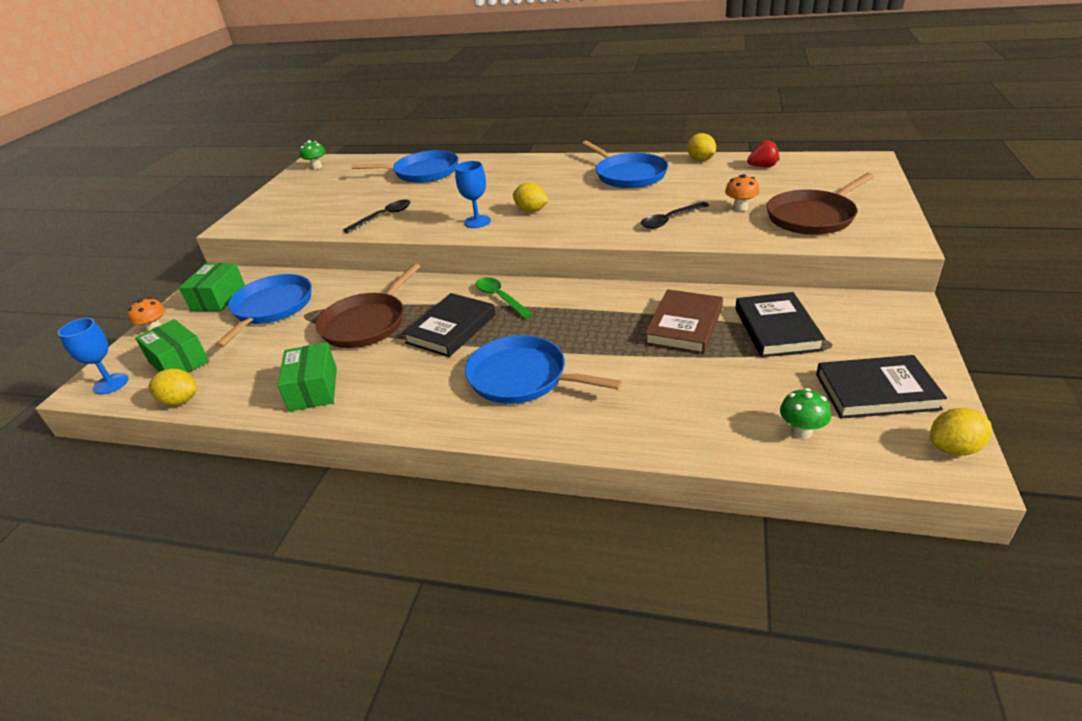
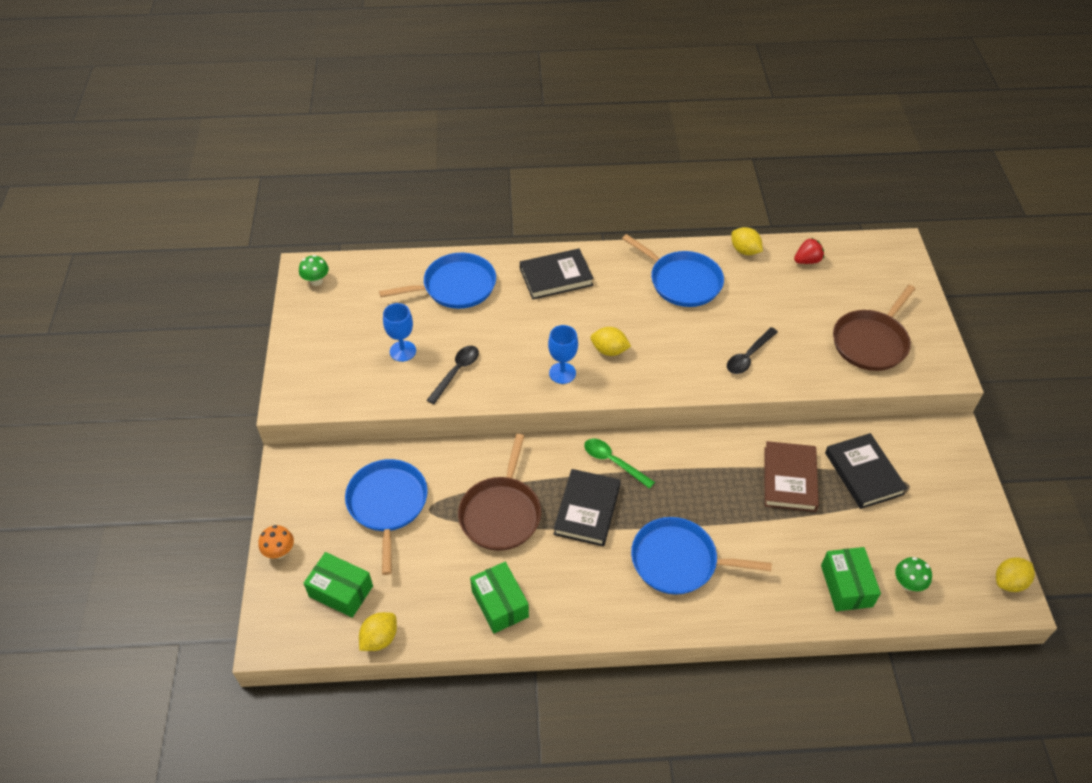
camera: 20 degrees left, 15 degrees up
(111, 384) = (290, 630): blue goblet -> blue goblet (403, 351)
(180, 401) = (379, 638): yellow lemon -> yellow lemon turned 45 degrees counterclockwise
(218, 298) = (318, 497): green box -> green box (846, 586)
(740, 208) = (805, 332): orange mushroom -> none
(876, 391) = (950, 534): black book -> black book (556, 277)

